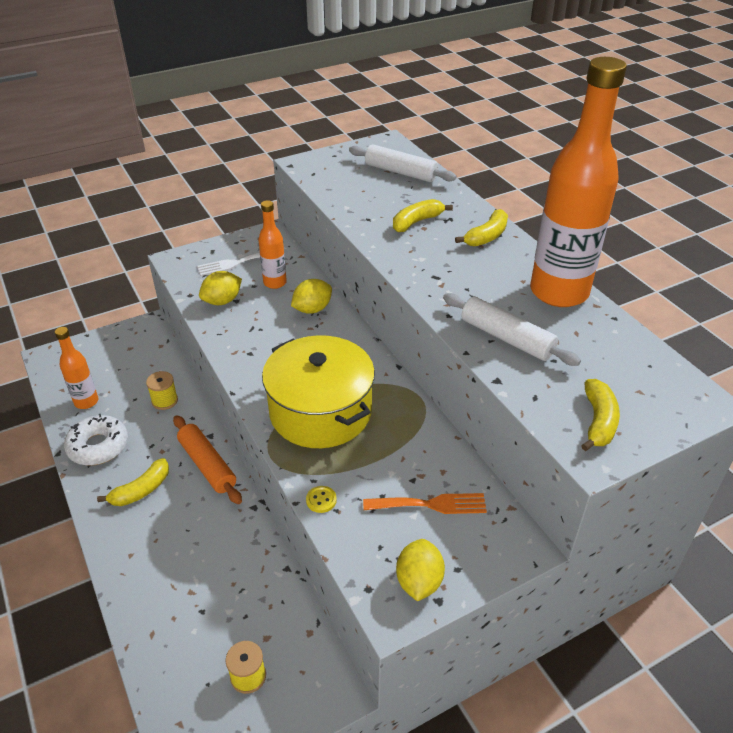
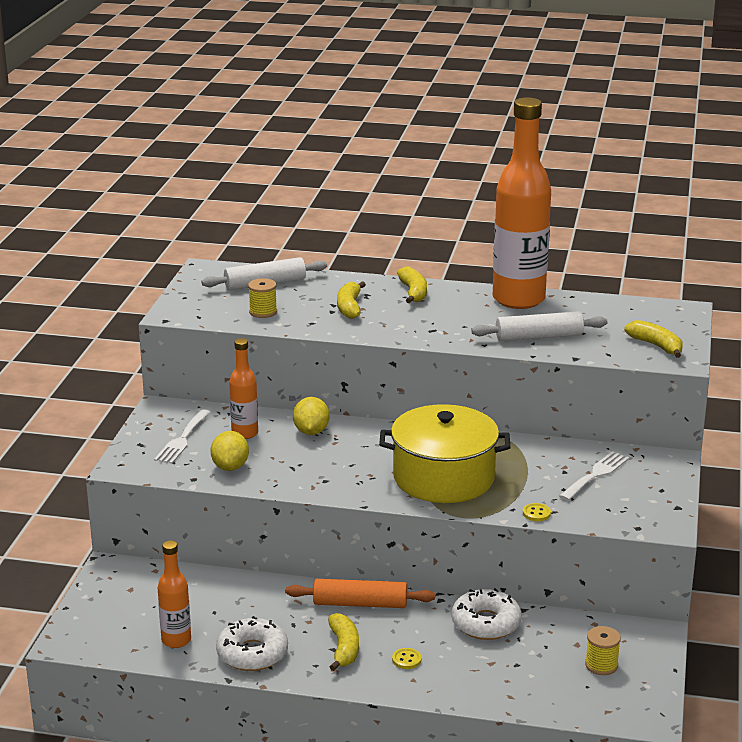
camera: 50 degrees left, 15 degrees down
(154, 535) = (406, 660): none -> yellow button
(165, 401) = (242, 596): yellow spool -> yellow spool (263, 312)
(245, 555) = (486, 623): none -> white donut
(419, 582) = (654, 507): yellow lemon -> none
(431, 504) = (596, 474): orange fork -> white fork

